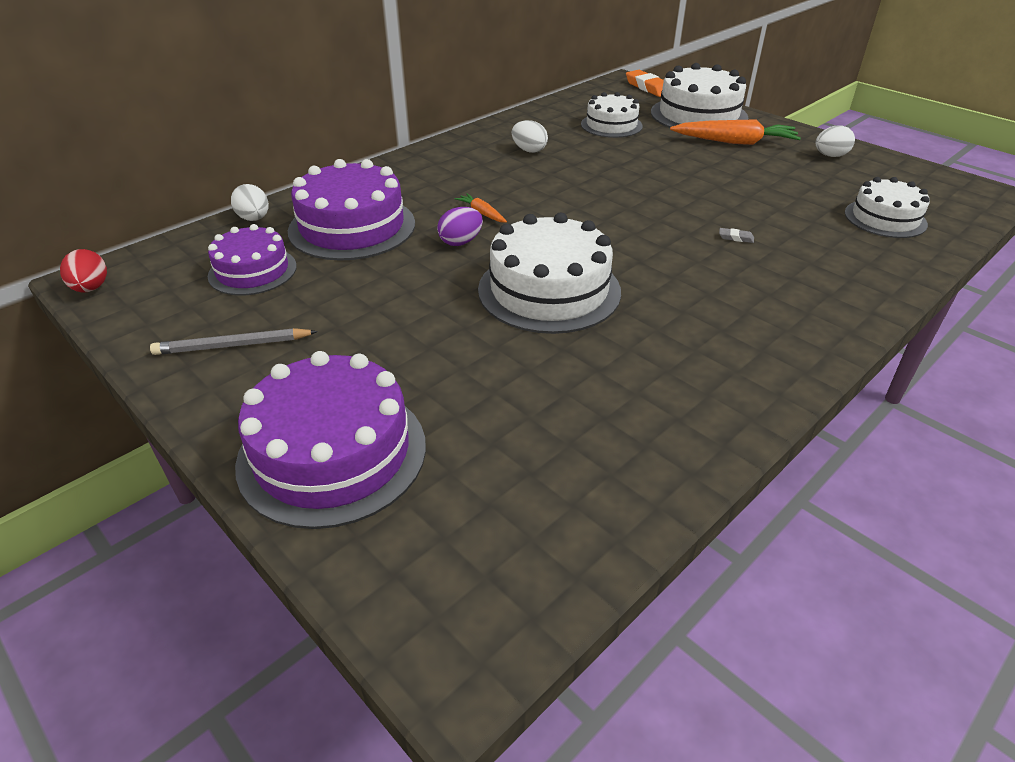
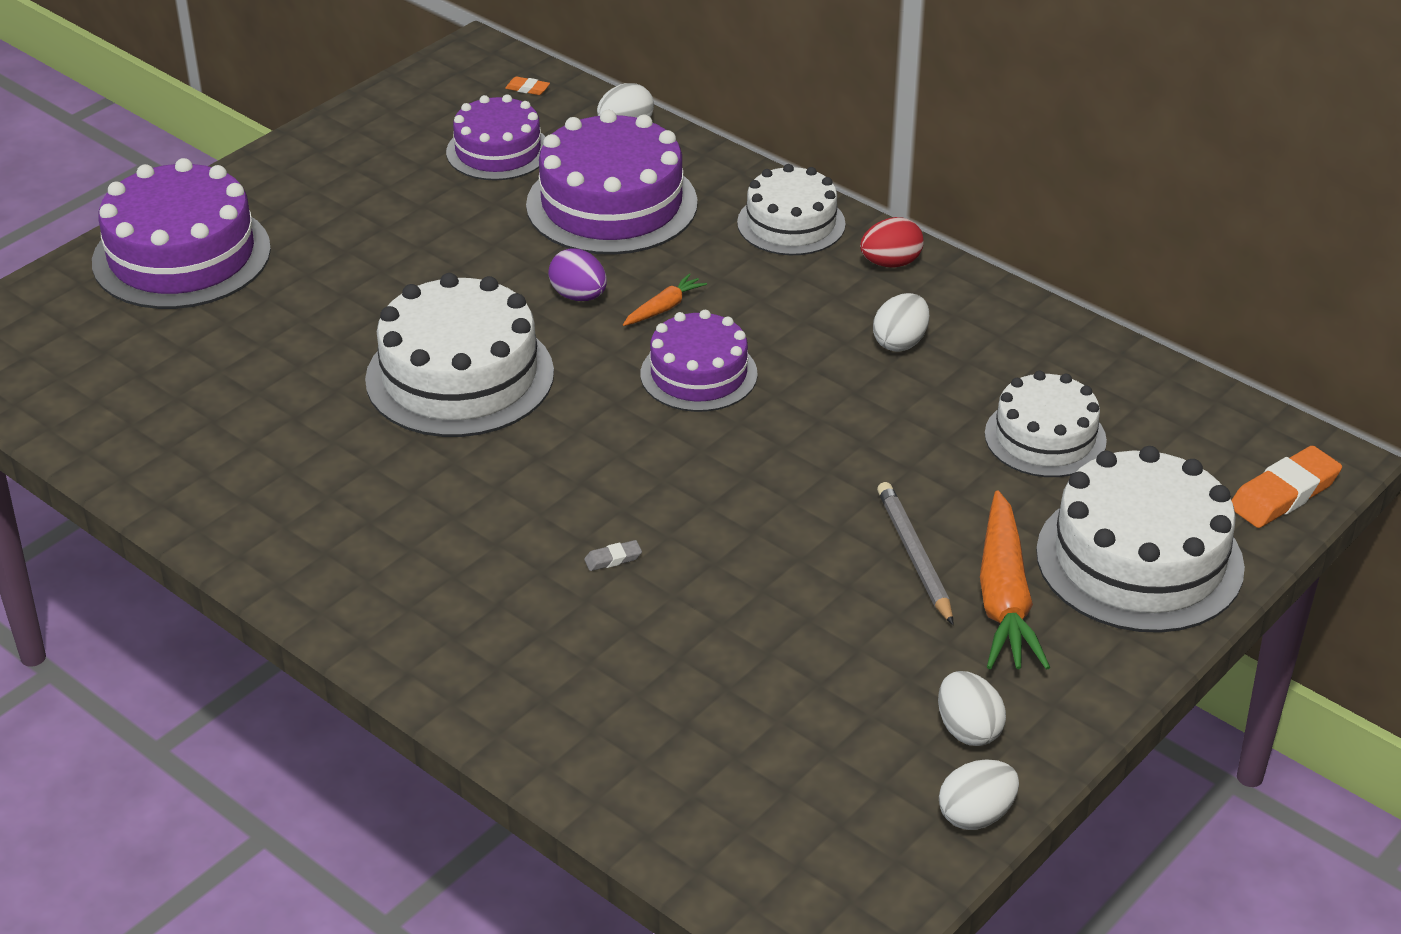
camera: 85 degrees right, 0 degrees up
(91, 288) = (458, 59): red egg -> red egg (890, 263)
(168, 256) = (527, 89): none -> orange eraser
(232, 345) = (351, 168): grey pencil -> grey pencil (915, 555)
(553, 205) = (698, 374): none -> purple cake
(736, 238) = (613, 559): grey eraser -> grey eraser turned 60 degrees clockwise
(885, 158) = (976, 815): none -> white egg
(885, 218) = (700, 752): white cake -> white cake (791, 223)

